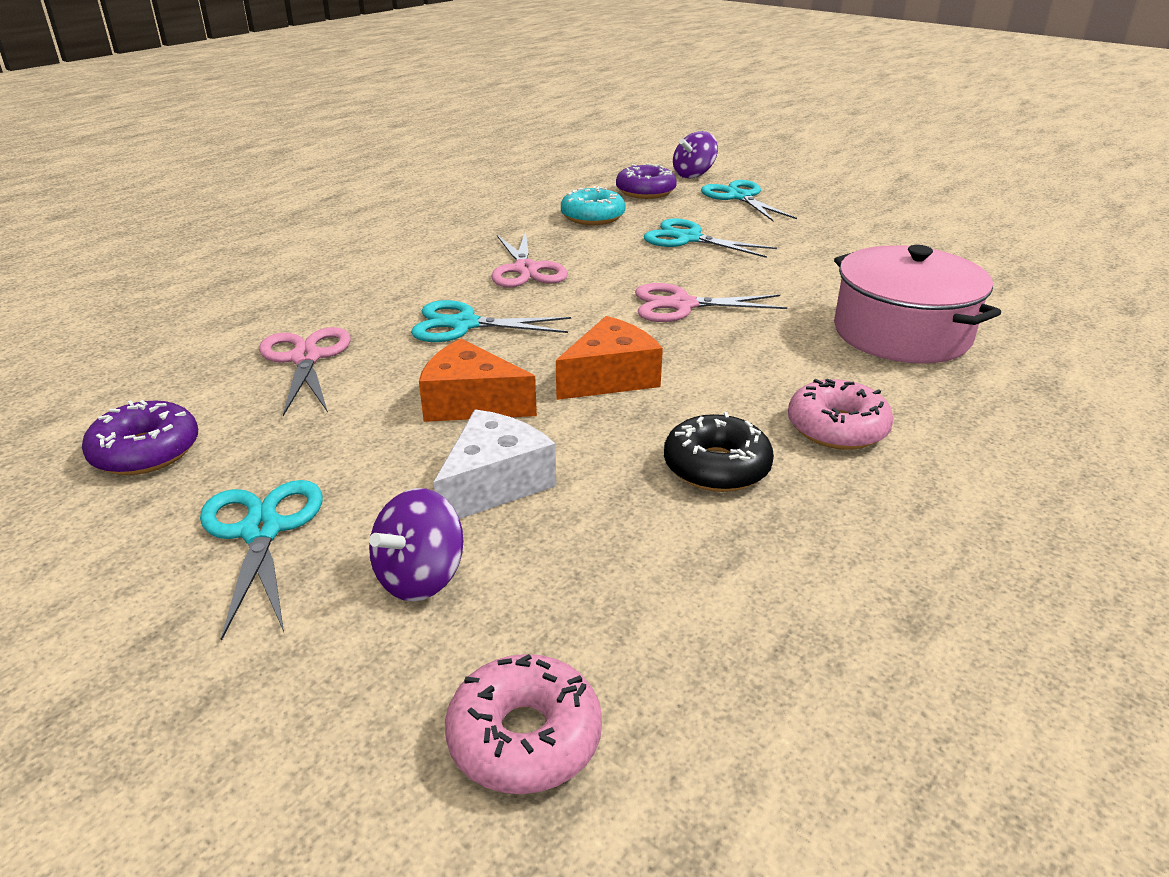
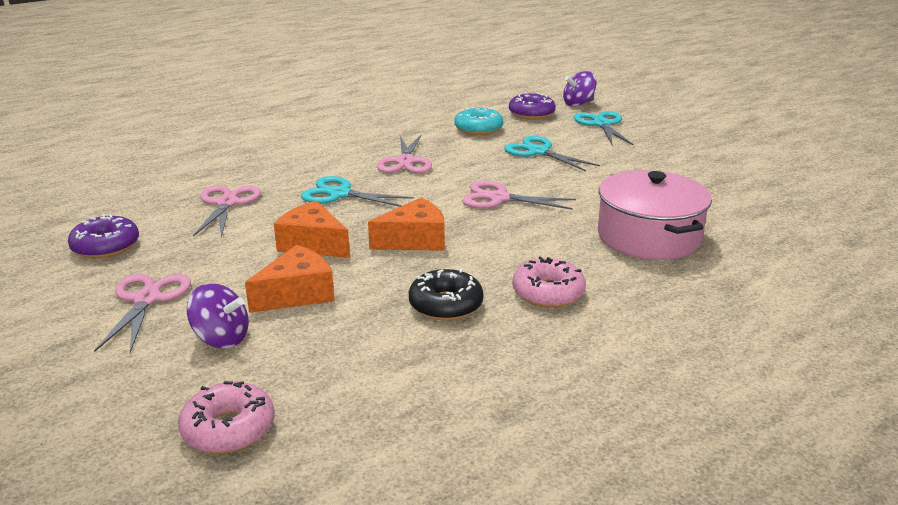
camera: 15 degrees right, 5 degrees down
(261, 531) = (147, 299): turquoise scissors -> pink scissors
(420, 577) = (221, 338): purple spinning top -> purple spinning top turned 120 degrees counterclockwise
(494, 484) = (297, 294): white cheese -> orange cheese

